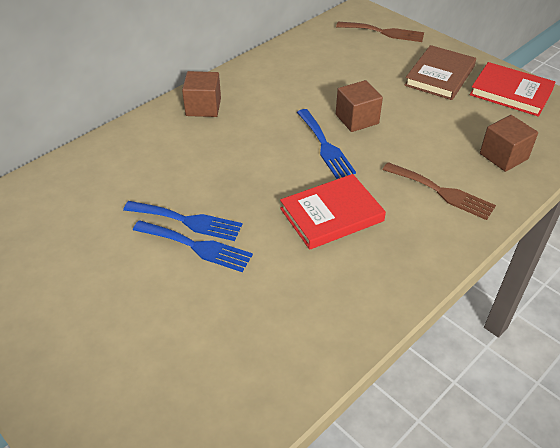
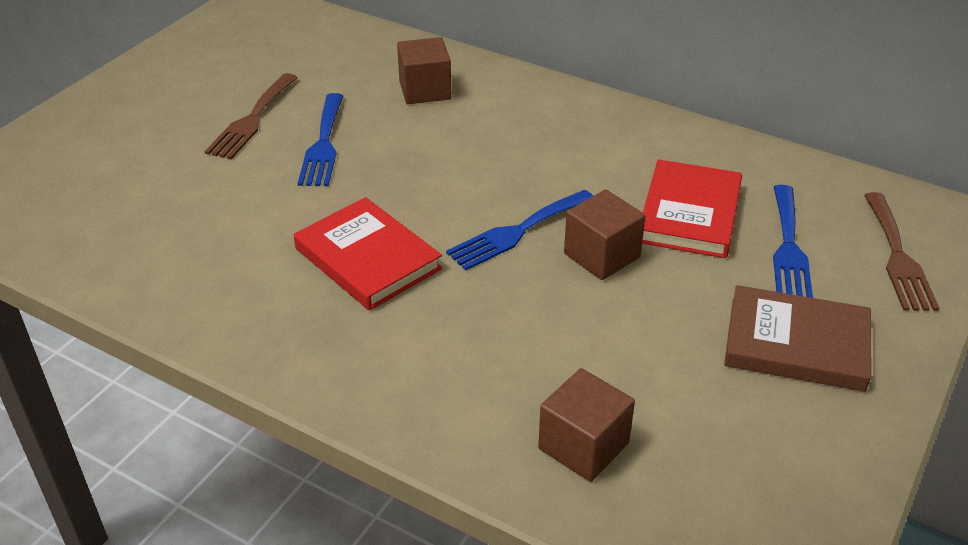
camera: 75 degrees right, 5 degrees down
(196, 246) = (282, 160): blue fork -> blue fork (788, 248)
(203, 107) = (553, 110): brown cube -> brown cube (425, 90)
(442, 192) = (454, 369): brown fork -> brown fork (251, 120)
(511, 92) = (805, 454): red book -> red book (690, 214)

